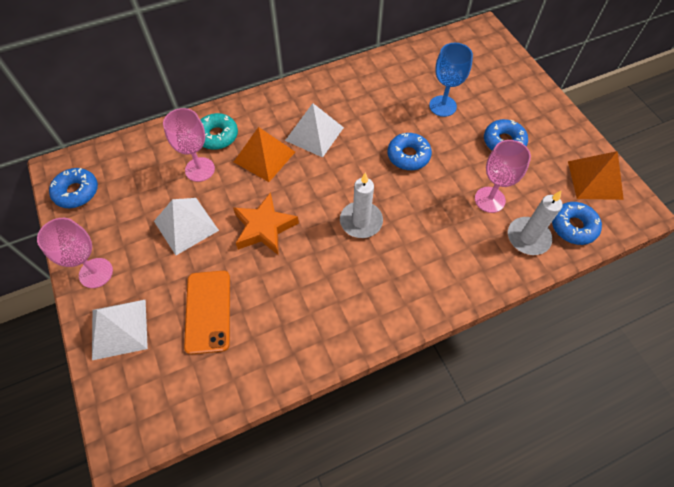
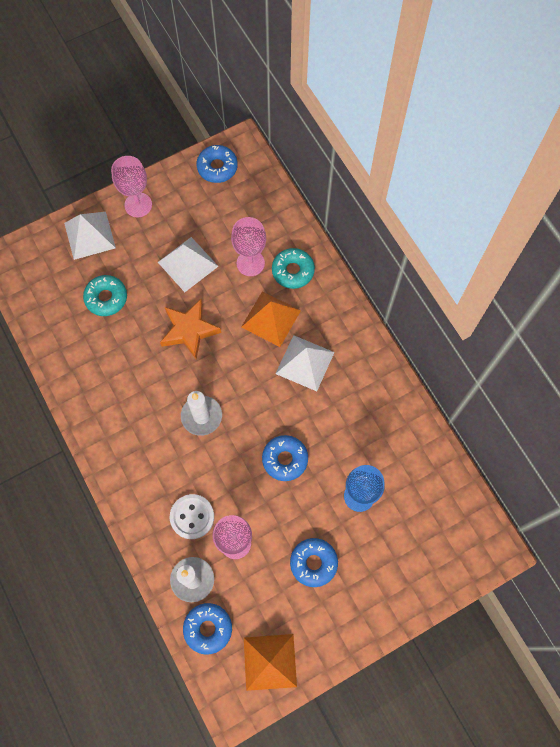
camera: 85 degrees right, 10 degrees up
(208, 311) = (106, 298): orange phone -> turquoise donut
(465, 235) = (192, 517): none -> white button

